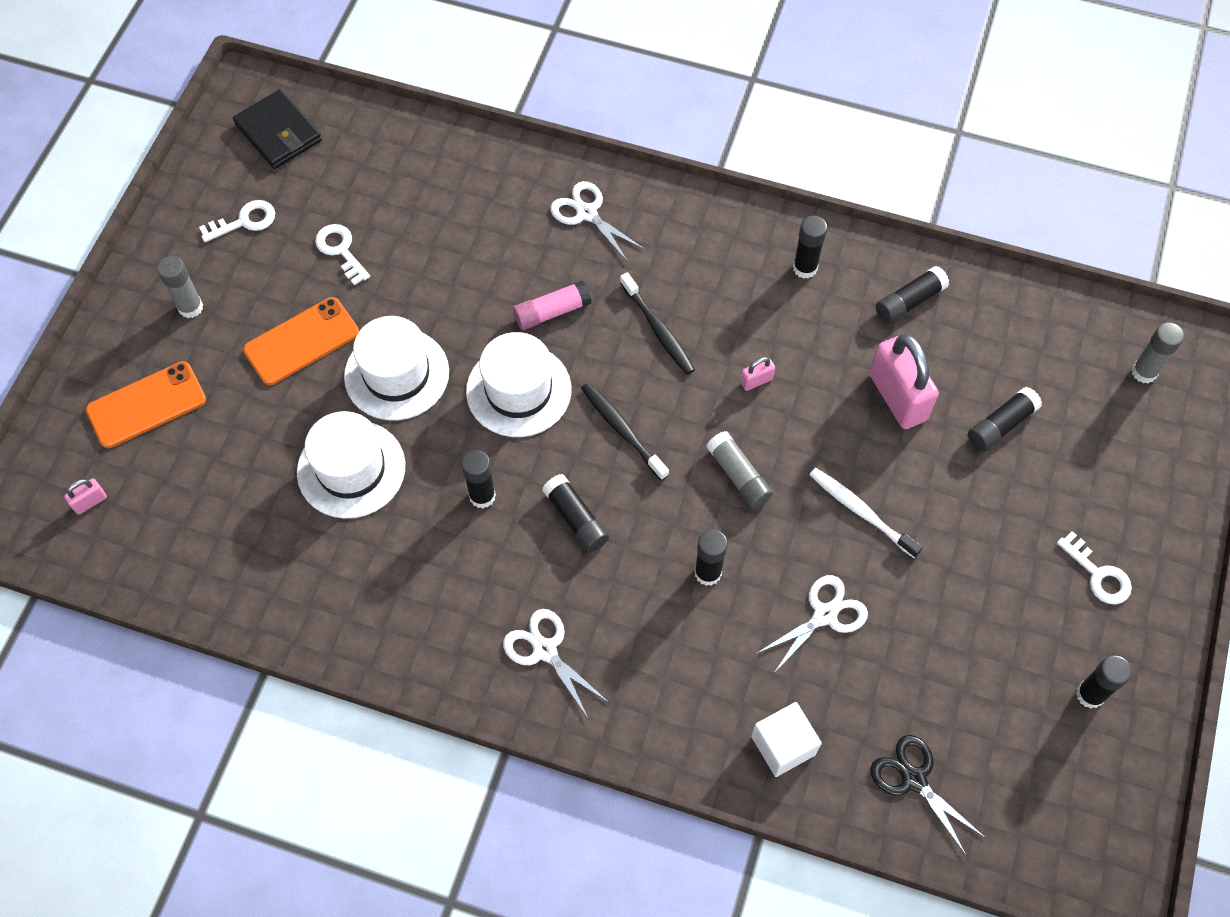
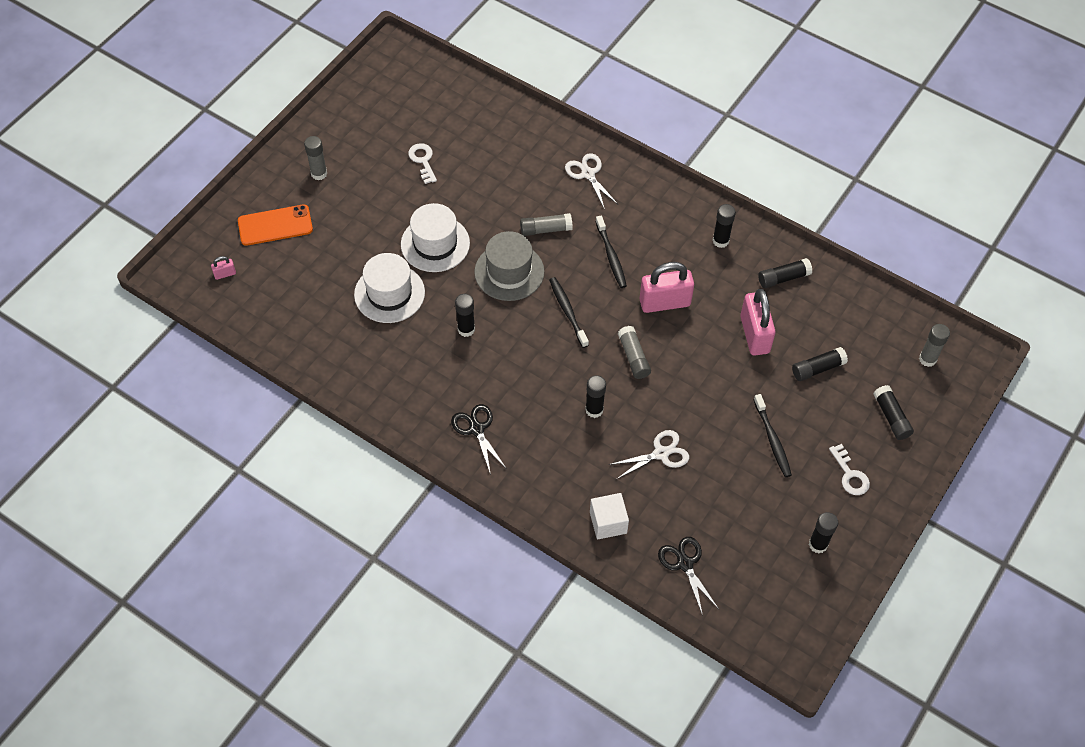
camera: 15 degrees right, 5 degrees down
(245, 221) = (368, 129): white key -> none
(278, 133) = (405, 79): black wallet -> none
(302, 341) = (382, 210): orange phone -> none
(518, 390) = (509, 272): white hat -> grey hat
(544, 650) = (476, 429): white scissors -> black scissors
(551, 312) = (545, 229): pink glue stick -> grey glue stick
(576, 519) = (521, 357): black glue stick -> black glue stick (891, 417)
(756, 381) = (664, 302): pink padlock -> pink padlock, size x2.29
(861, 512) = (706, 398): white toothbrush -> none
(974, 550) = (772, 439): none -> black toothbrush

